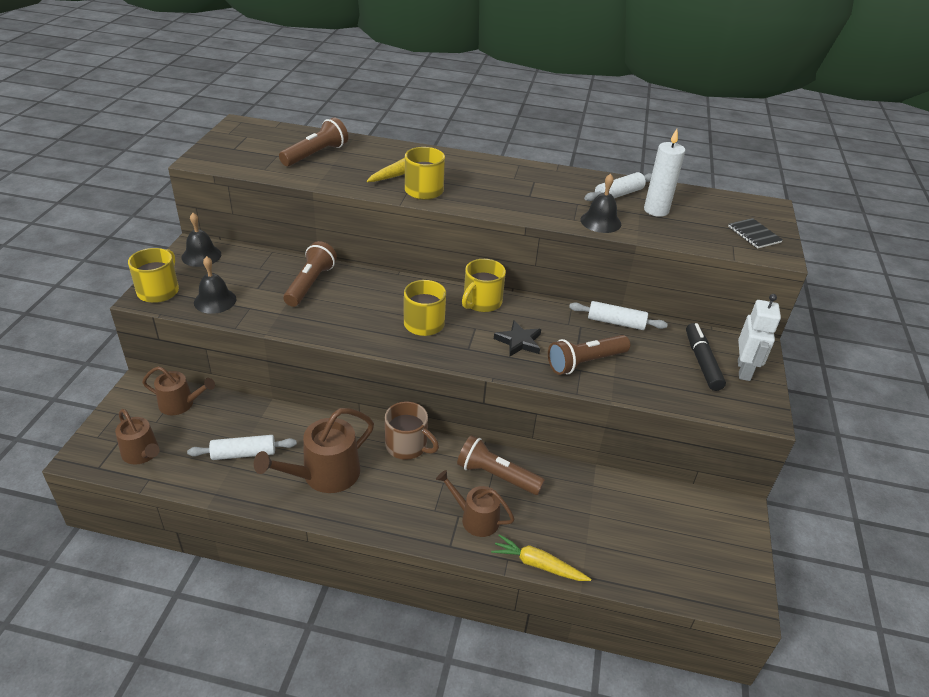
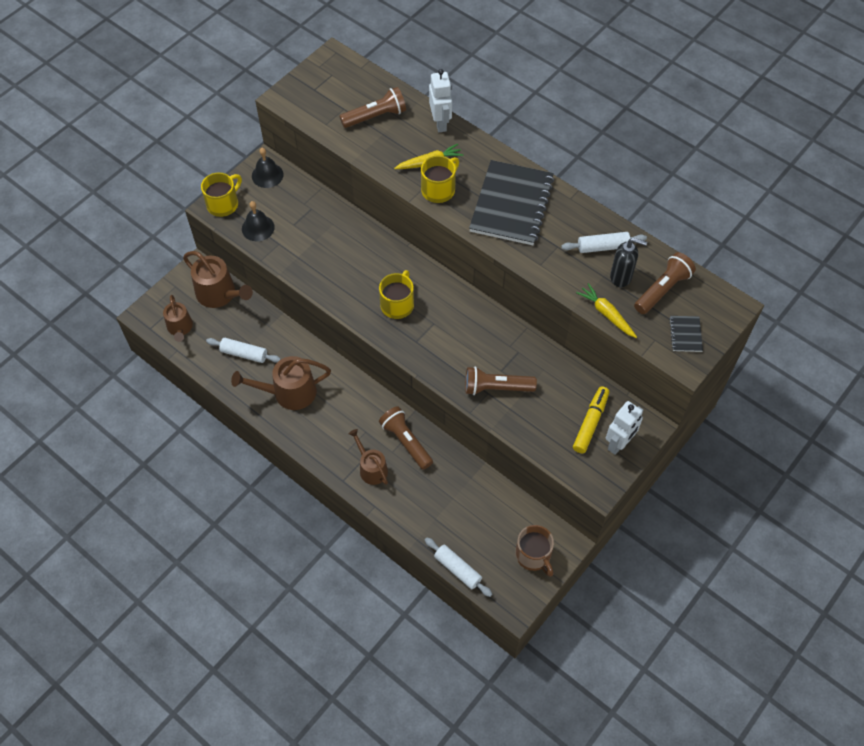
camera: 30 degrees right, 20 degrees up
(180, 404) = (219, 294): brown watering can -> brown watering can, size x1.55
(310, 284) = (333, 234): brown flashlight -> brown flashlight (662, 290)
(387, 147) = (440, 123): none -> white robot
(407, 446) = (357, 391): brown mug -> brown mug (533, 555)
(481, 302) = (455, 299): yellow mug -> none
(506, 185) = (511, 204): none -> black notebook
(519, 341) = (459, 349): black star -> none
(538, 565) = (392, 519): yellow carrot -> yellow carrot (606, 314)
(600, 221) = (561, 275): black bell -> none
(616, 322) = (550, 359): white rolling pin -> white rolling pin (457, 569)
(656, 210) = (621, 277): white candle -> black soap dispenser
(702, 362) = (590, 423): black marker -> yellow marker

